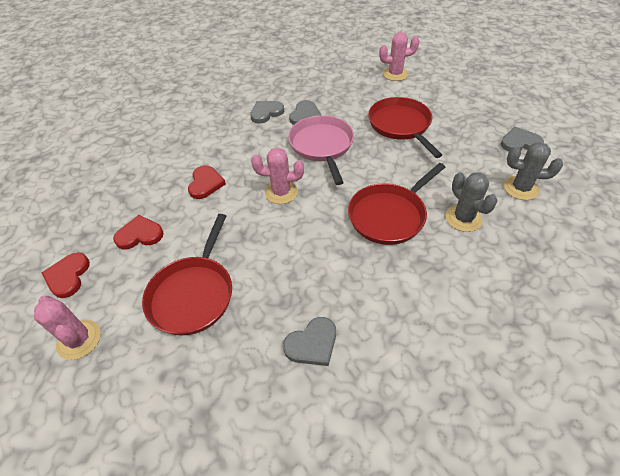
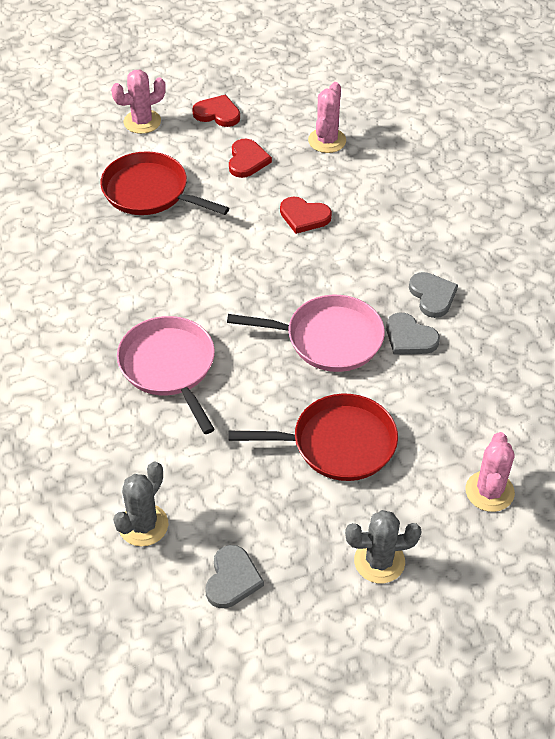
camera: 105 degrees right, 0 degrees up
(281, 192) = (257, 279): pink cactus -> pink cactus (327, 141)
(312, 344) = (51, 261): grey heart -> none
(389, 215) = (169, 367): red pan -> pink pan
(463, 218) = (127, 436): grey cactus -> grey cactus (379, 561)

